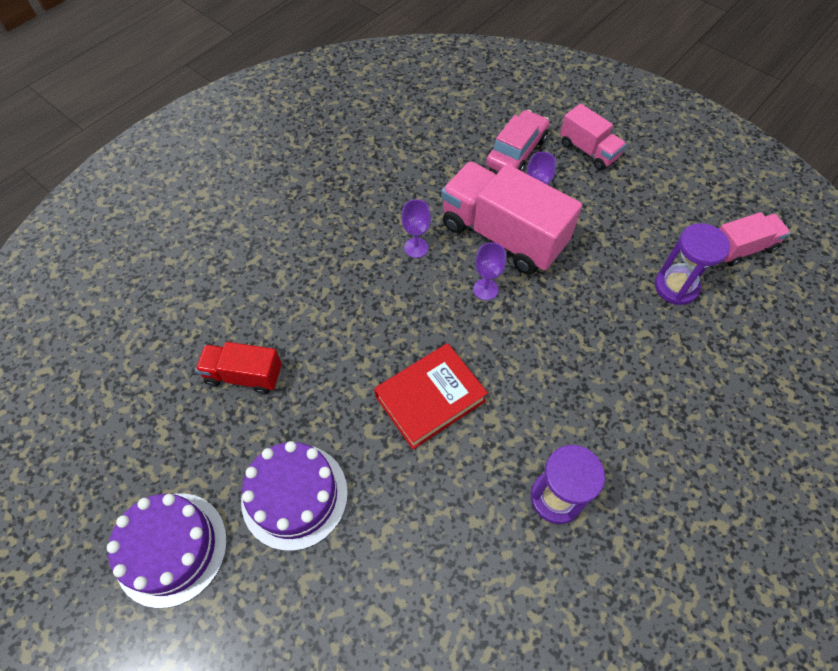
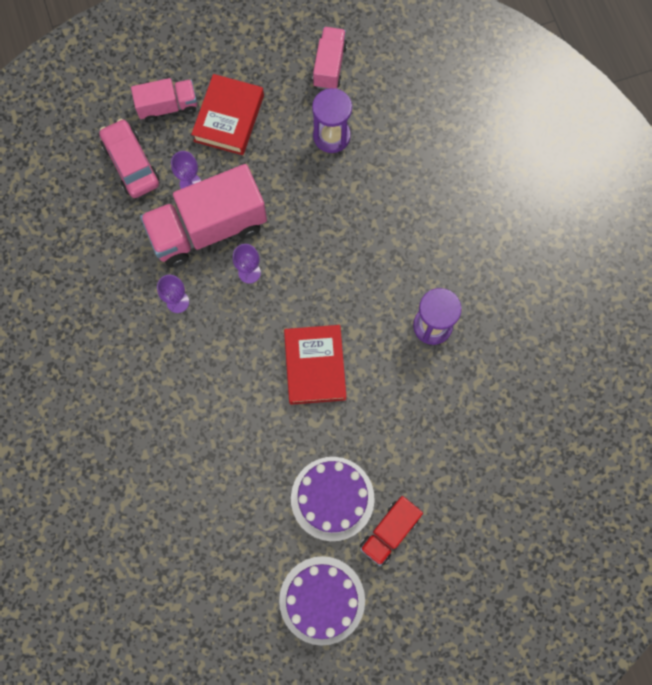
camera: 60 degrees left, 15 degrees up
(244, 375) = (214, 492): red truck -> red truck (389, 532)
(618, 197) = (228, 118): none -> red book

